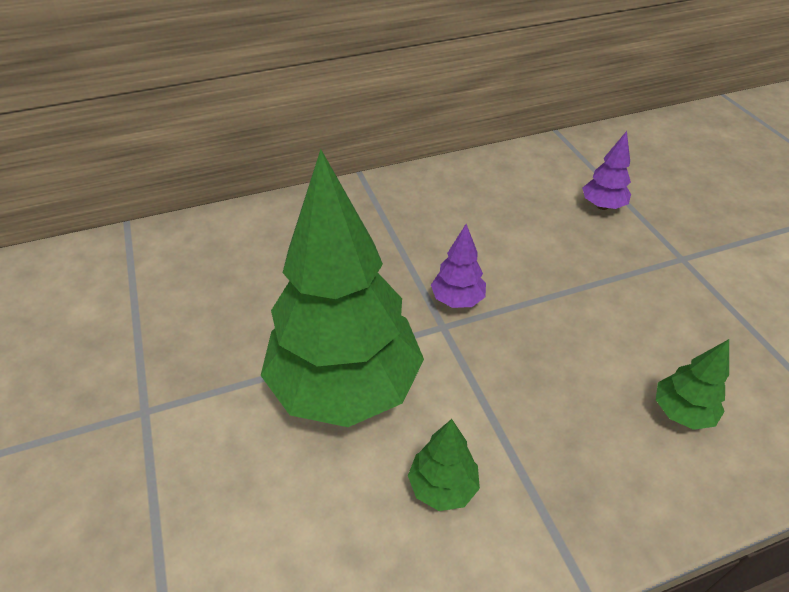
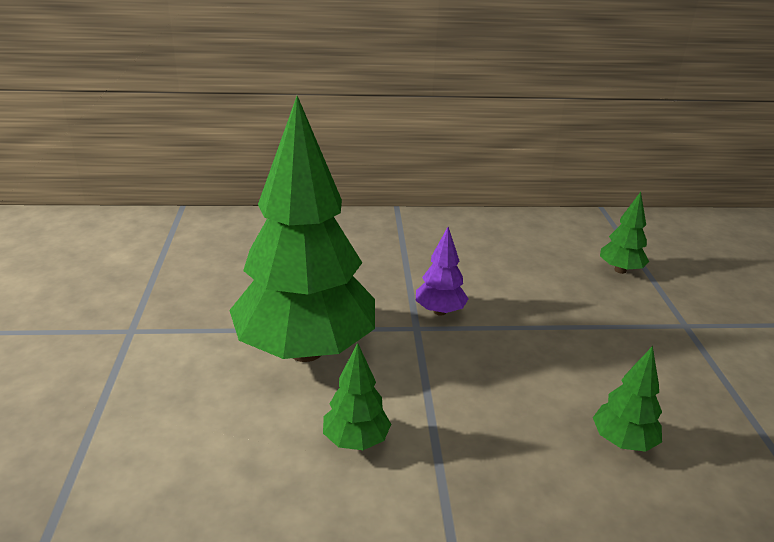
camera: 15 degrees right, 15 degrees down
(602, 206) = (620, 270): purple tree -> green tree

